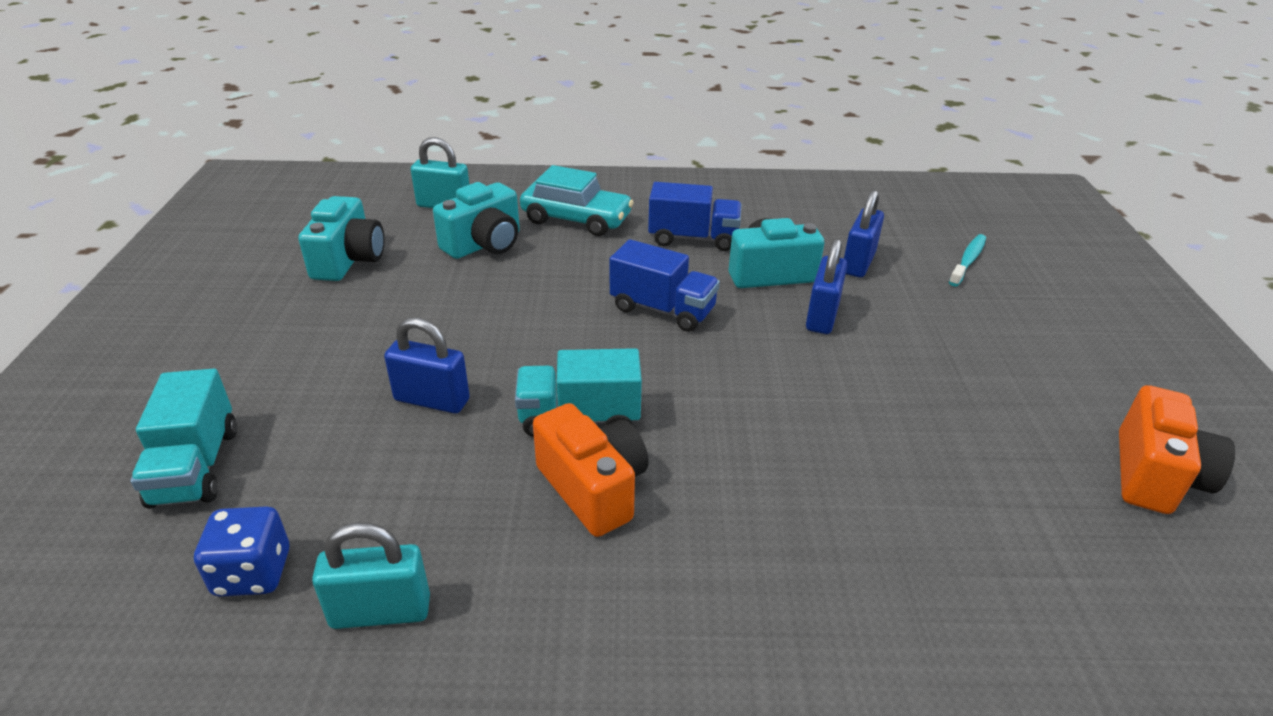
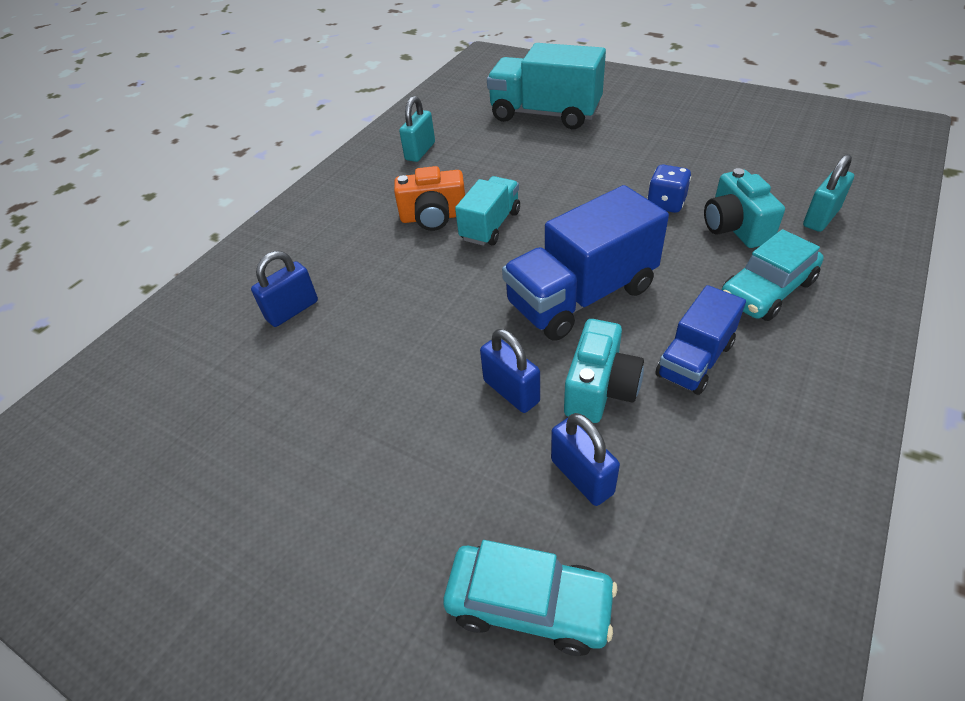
camera: 125 degrees right, 10 degrees up
(196, 467) = (545, 114): turquoise truck -> turquoise truck, size x1.70
(253, 573) = (467, 126): blue dice -> blue dice (666, 203)
(349, 260) = (733, 165): turquoise camera -> none
(432, 400) = (546, 179): blue padlock -> blue padlock (292, 310)
(662, 310) = (581, 296): blue truck -> blue truck, size x1.70
(968, 261) = (529, 604): turquoise toothbrush -> turquoise car
(1155, 475) = (200, 483): orange camera -> none

